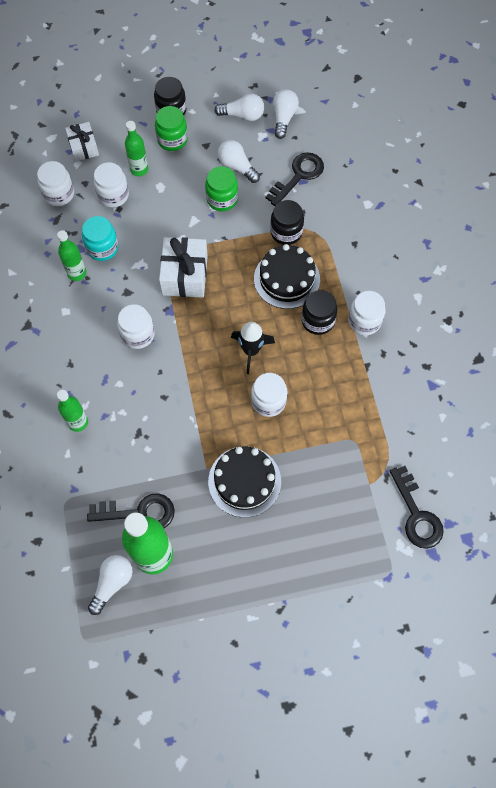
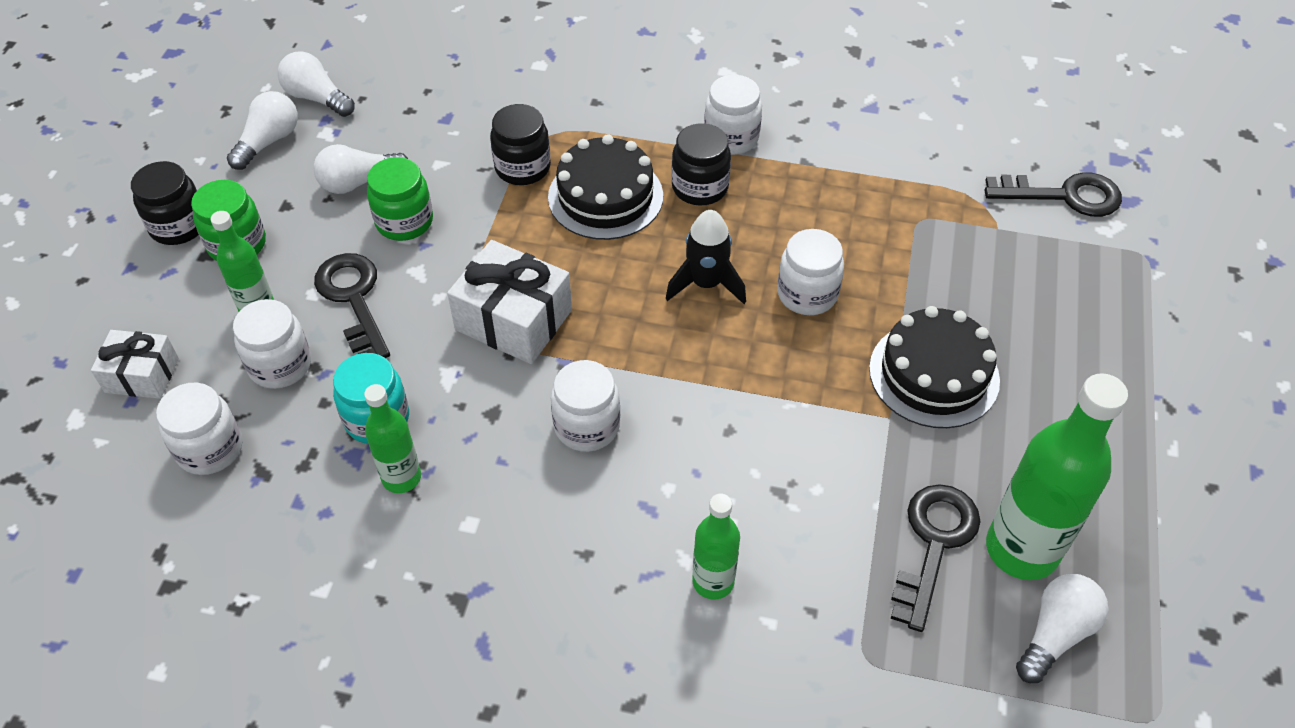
camera: 65 degrees left, 15 degrees down
(112, 583) = (1055, 634): white light bulb -> white light bulb turned 75 degrees clockwise
(298, 176) = (434, 119): black key -> black key (353, 300)

